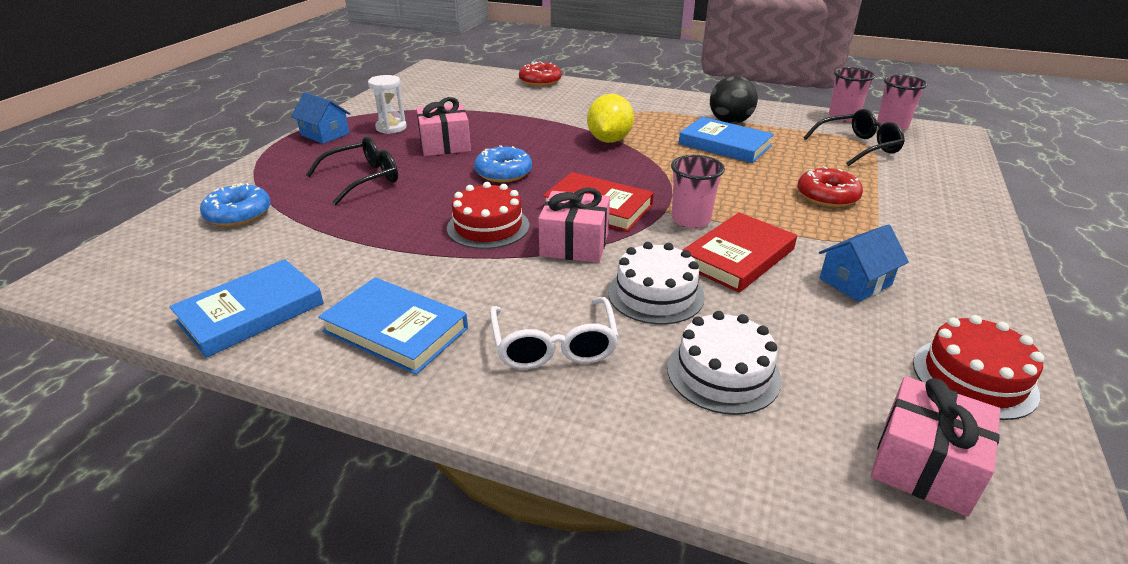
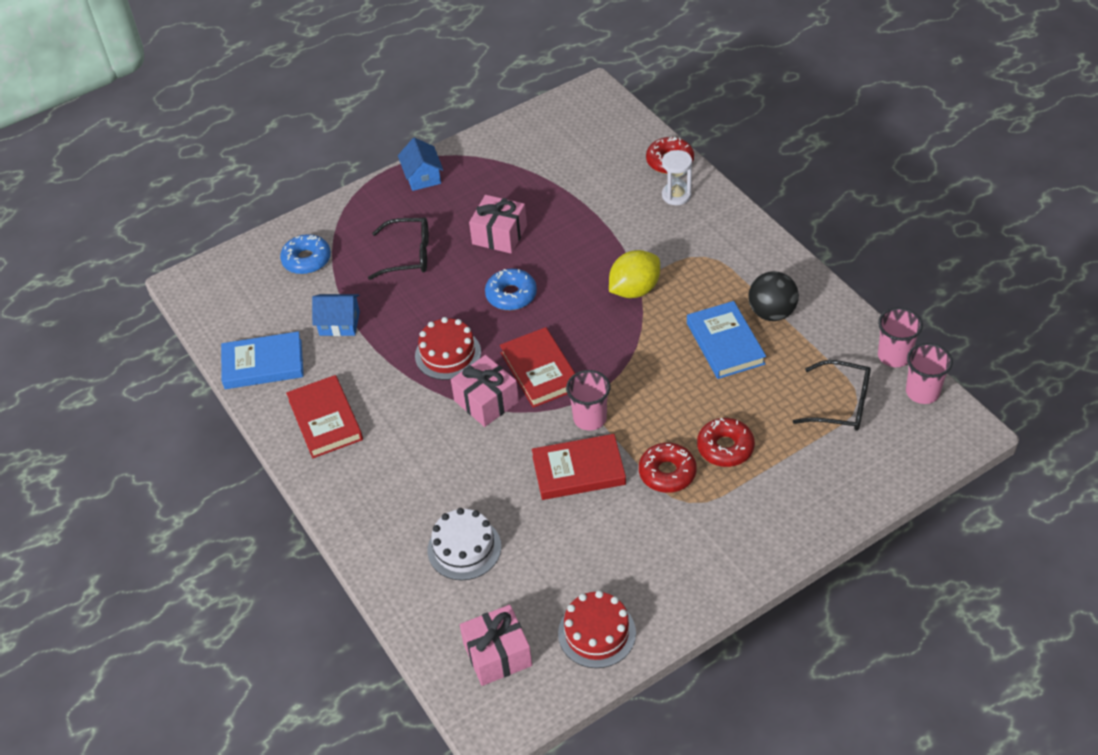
camera: 40 degrees right, 15 degrees up
(391, 128) = (478, 189): white hourglass -> white hourglass (676, 195)
(395, 330) = (325, 420): blue book -> red book
(554, 346) = (396, 478): white glasses -> none
(655, 294) = (490, 472): white cake -> none
(813, 228) = (667, 473): none -> red donut
(855, 282) = (627, 533): blue house -> blue house (339, 323)

